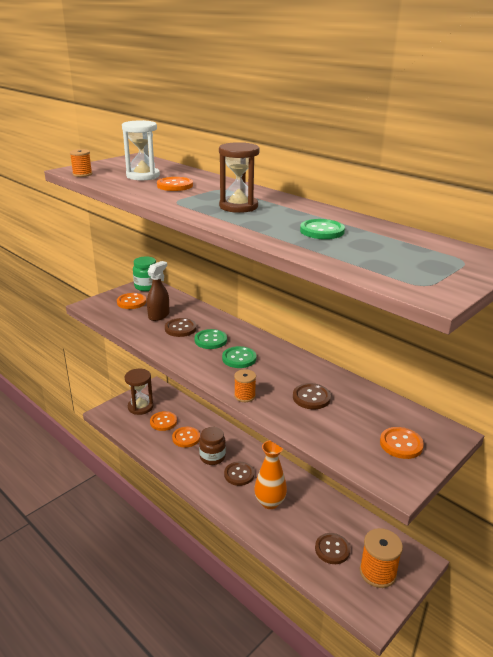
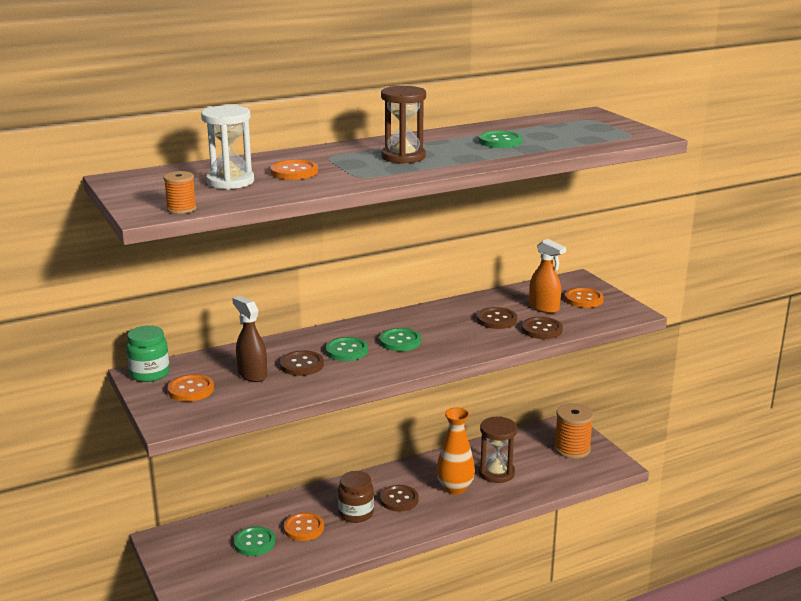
camera: 70 degrees left, 5 degrees down
(140, 407) = (201, 559): brown hourglass -> brown hourglass (496, 473)
(163, 422) = (254, 542): orange button -> green button
(244, 396) = (476, 350): orange spool -> none
(332, 549) = (536, 466): brown button -> brown button (541, 330)
(358, 421) = (544, 308): none -> orange spray bottle

